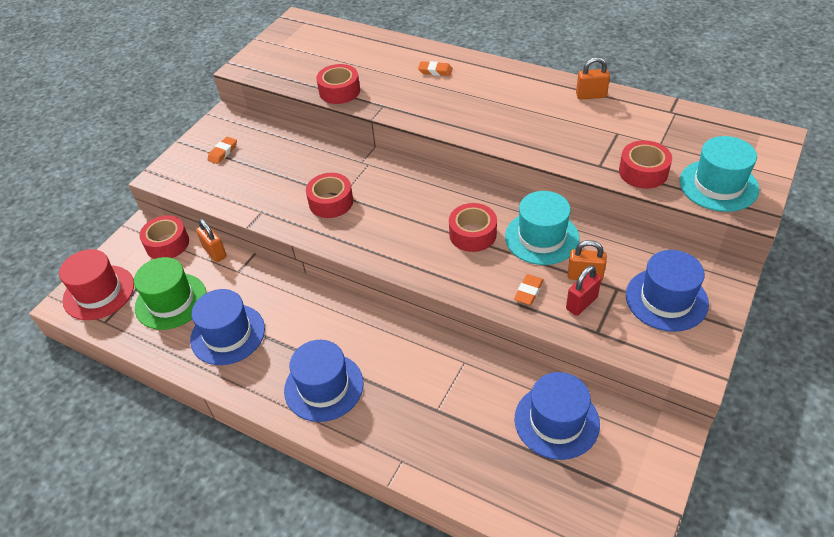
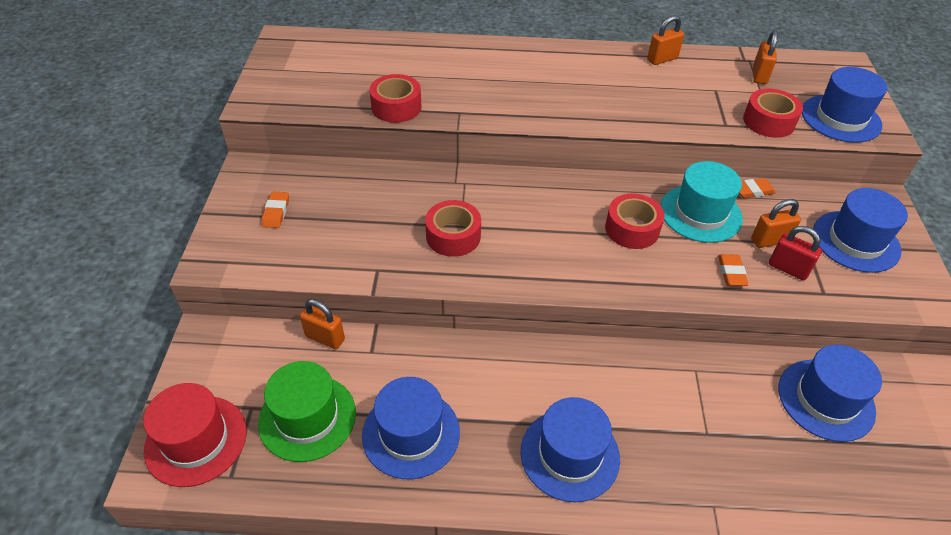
camera: 30 degrees left, 0 degrees up
(167, 244) = (253, 346): red tape -> none
(435, 71) = (488, 65): orange eraser -> orange eraser (753, 191)
(581, 303) = (788, 268): red padlock -> red padlock turned 75 degrees counterclockwise
(672, 129) = (759, 75): none -> orange padlock
(718, 185) = (840, 118): turquoise hat -> blue hat

